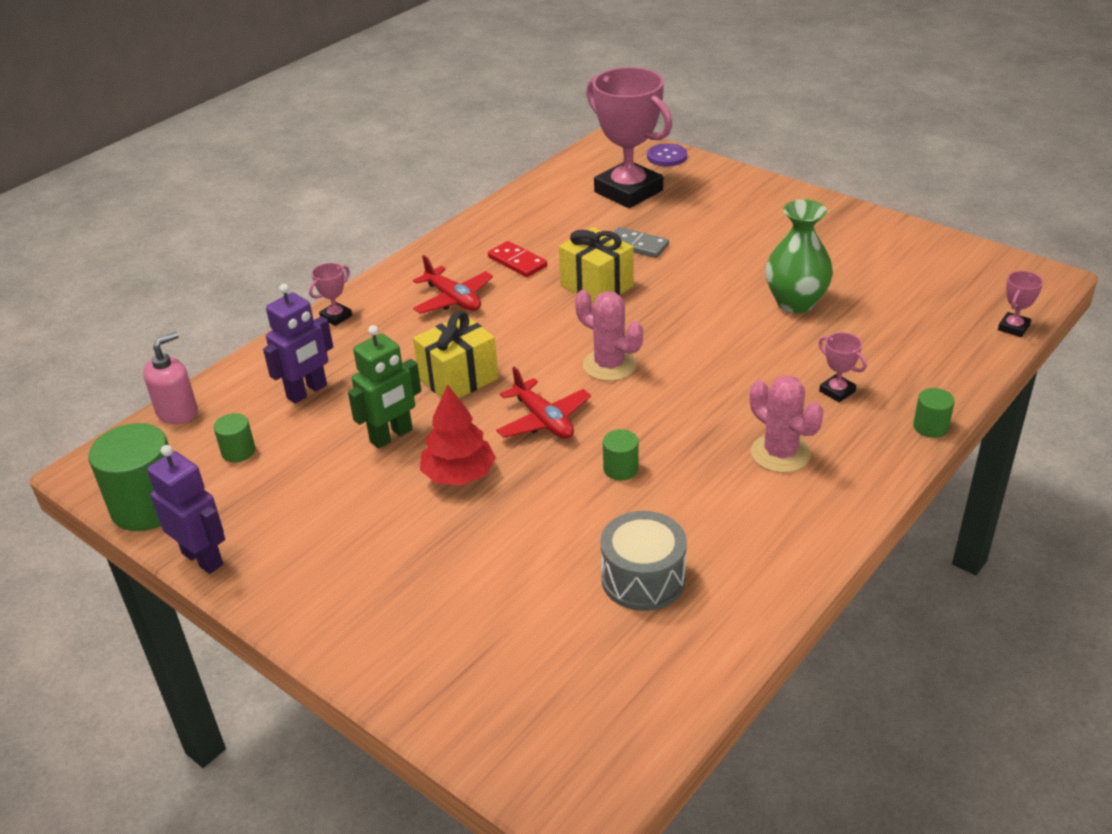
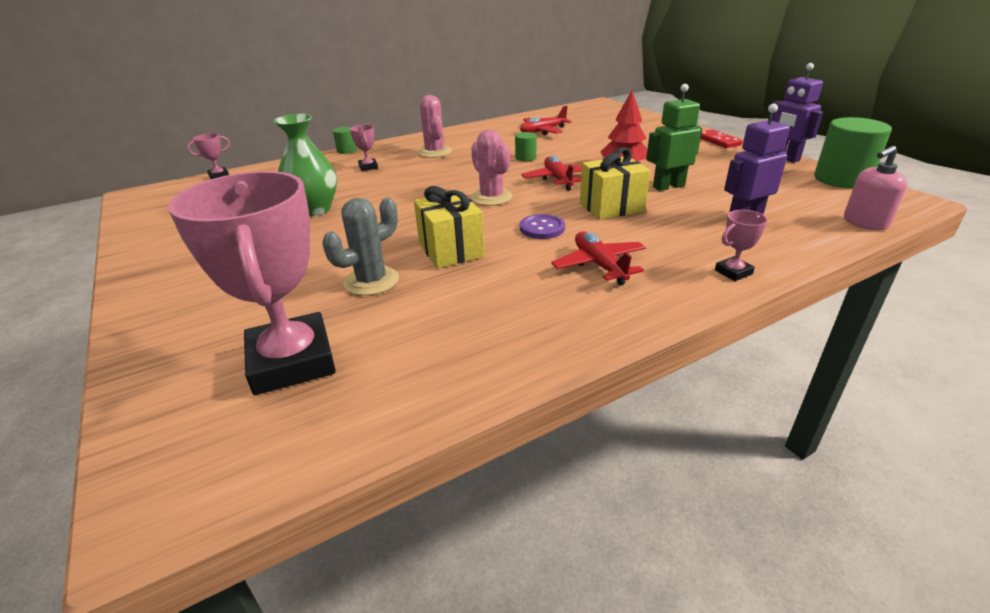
camera: 160 degrees left, 5 degrees down
(238, 451) = (788, 194): green cylinder -> none
(517, 262) = (512, 291): red domino -> red domino (718, 141)
(637, 245) = (371, 281): grey domino -> grey cactus
(643, 579) = (543, 131): grey drum -> red plane
(667, 157) = (152, 421): purple button -> purple button (542, 228)

